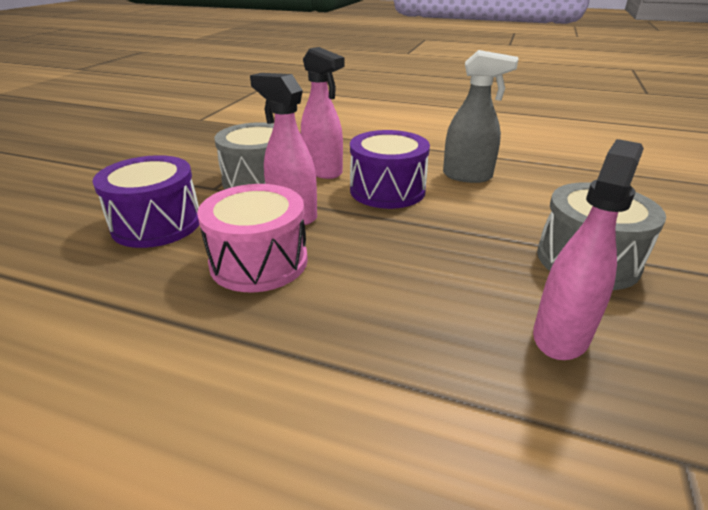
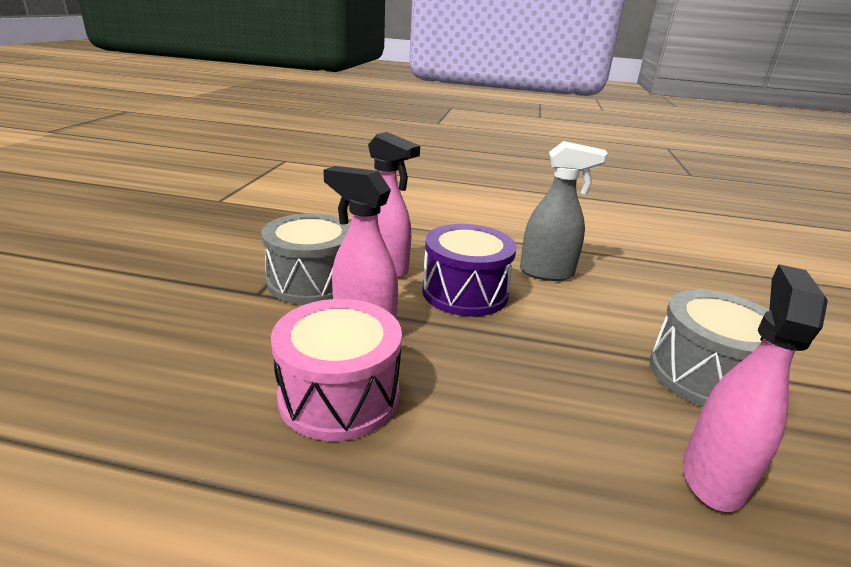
camera: 10 degrees left, 5 degrees down
(157, 224) = (195, 346): purple drum -> none

